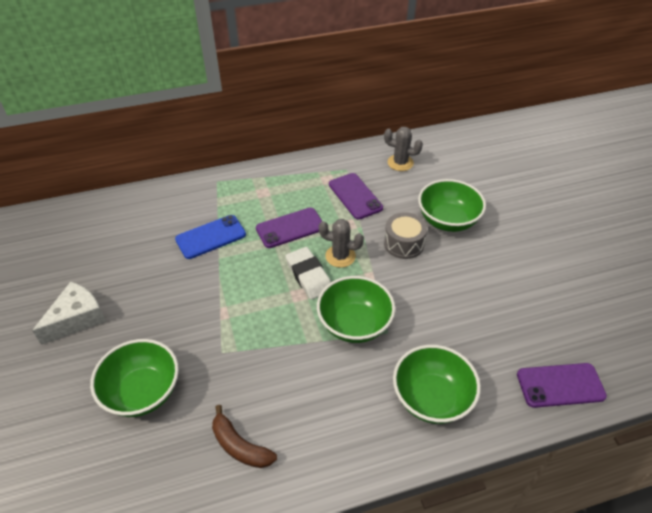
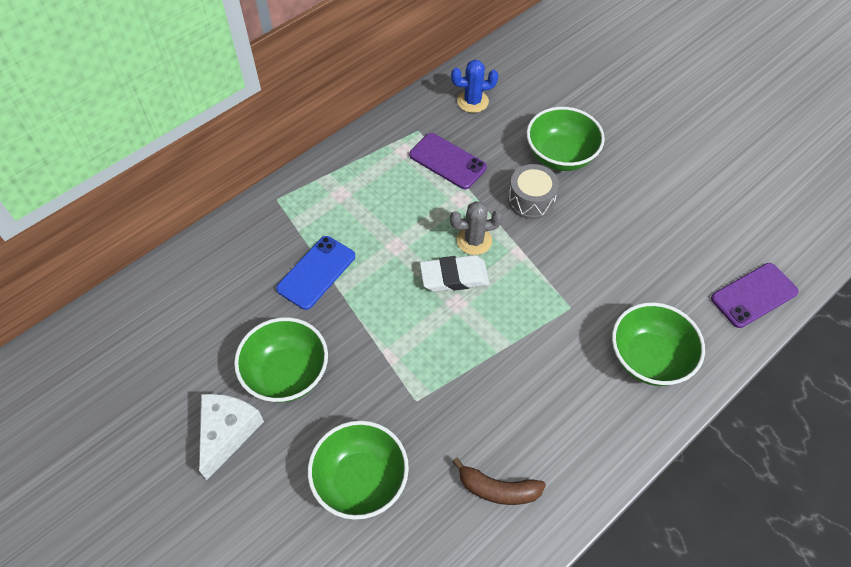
camera: 25 degrees left, 10 degrees up
(290, 228) = (399, 227): purple phone -> none
(308, 276) = (454, 276): white eraser -> white eraser turned 45 degrees counterclockwise
(354, 324) = (533, 312): green bowl -> green bowl (287, 374)
(400, 163) = (472, 101): grey cactus -> blue cactus

